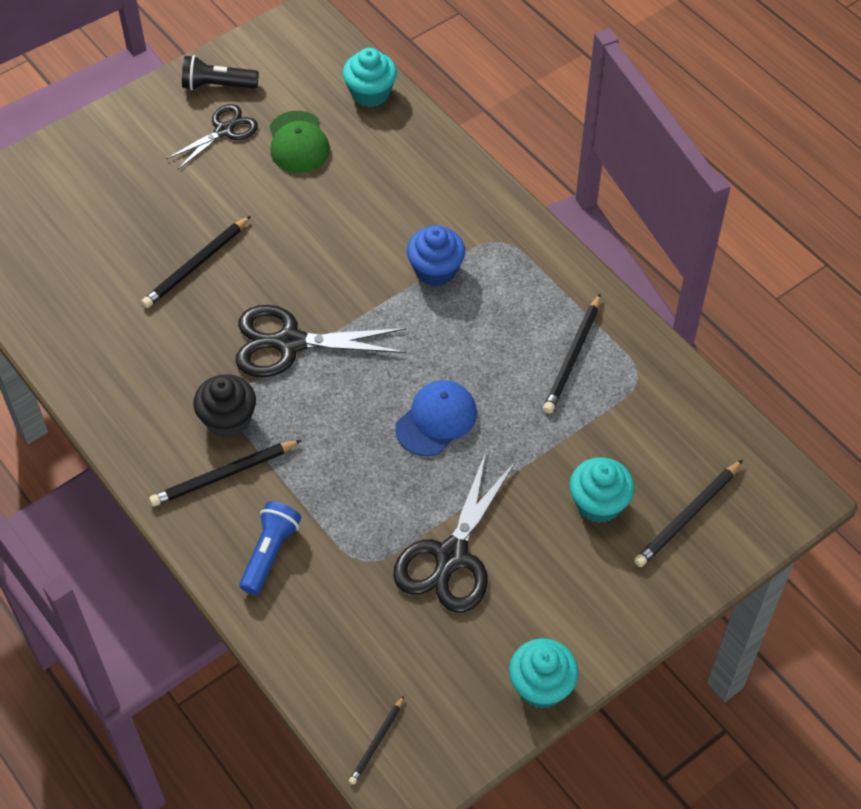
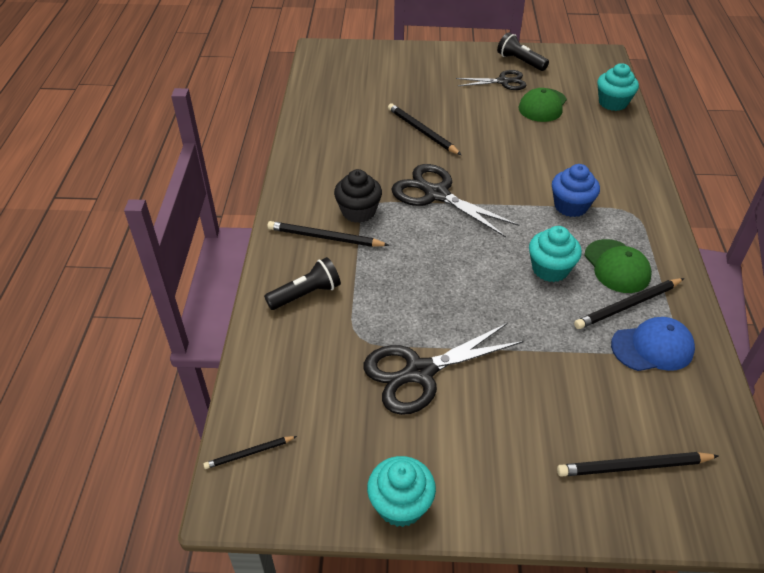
camera: 40 degrees right, 10 degrees down
(196, 265) = (422, 131): black pencil -> black pencil turned 60 degrees clockwise
(270, 553) = (306, 294): blue flashlight -> black flashlight
(436, 420) = (490, 286): blue cap -> blue cap (652, 347)
(532, 317) = (617, 266): none -> green cap
(598, 503) = (564, 409): turquoise cupcake -> turquoise cupcake (550, 269)

